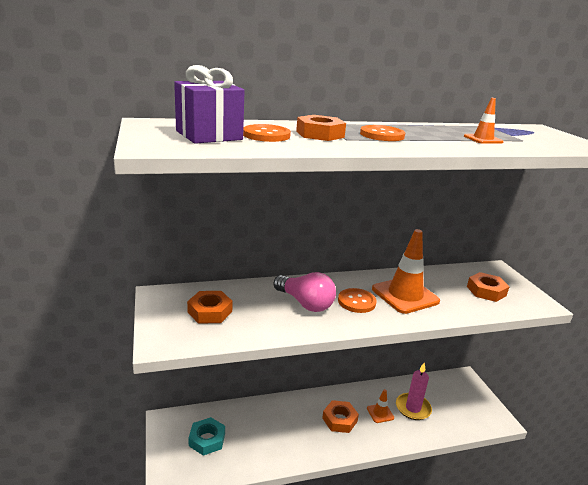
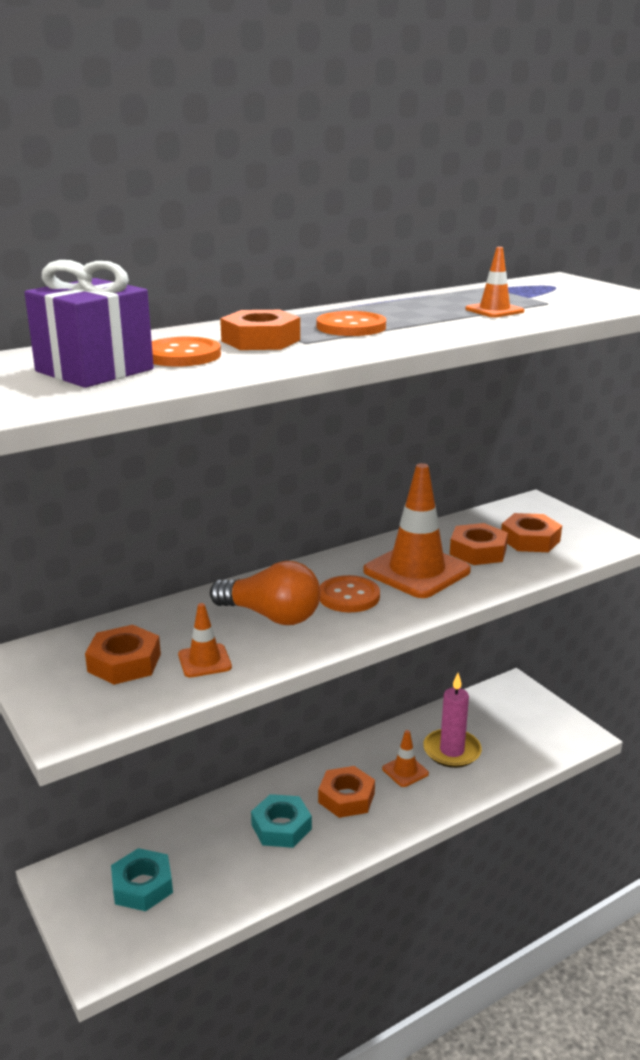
camera: 15 degrees left, 0 degrees up
(254, 321) = (204, 661): none -> orange traffic cone
(296, 427) = (281, 827): none -> turquoise nut
(305, 303) = (271, 616): pink light bulb -> orange light bulb
(449, 291) = (478, 551): none -> orange nut

